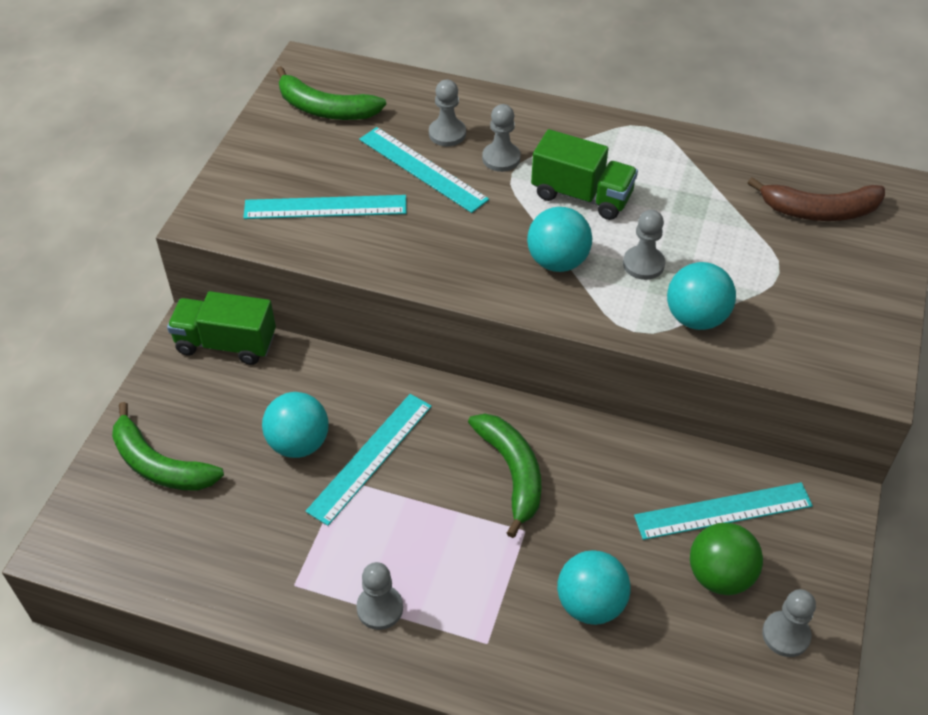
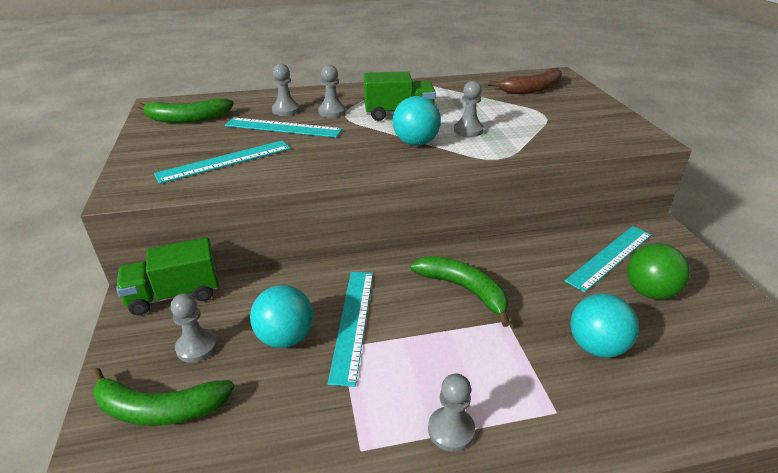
camera: 30 degrees left, 15 degrees down
(696, 318) = (526, 143): turquoise ball -> none
(786, 635) = (722, 307): grey pawn -> grey pawn (197, 347)

